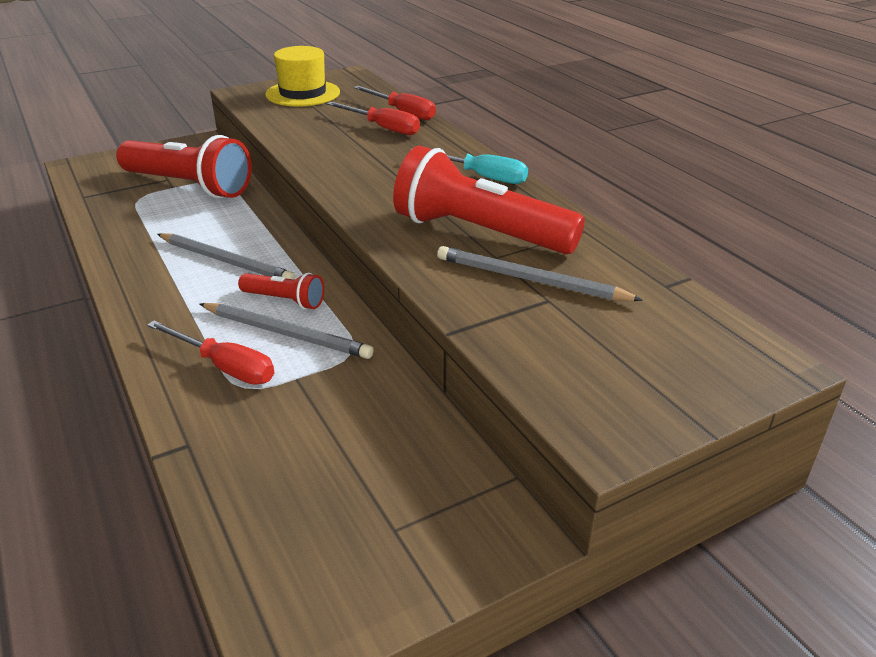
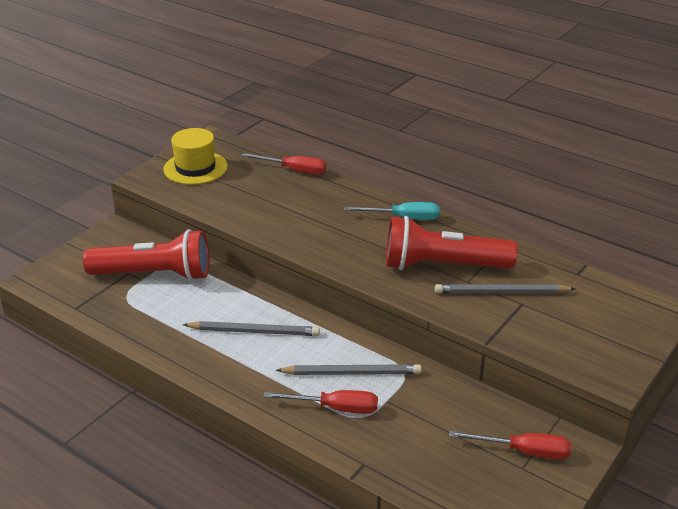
camera: 25 degrees left, 0 degrees up
(285, 300) = (326, 349): red flashlight -> none
(382, 128) = (294, 189): red screwdriver -> red screwdriver (523, 451)

